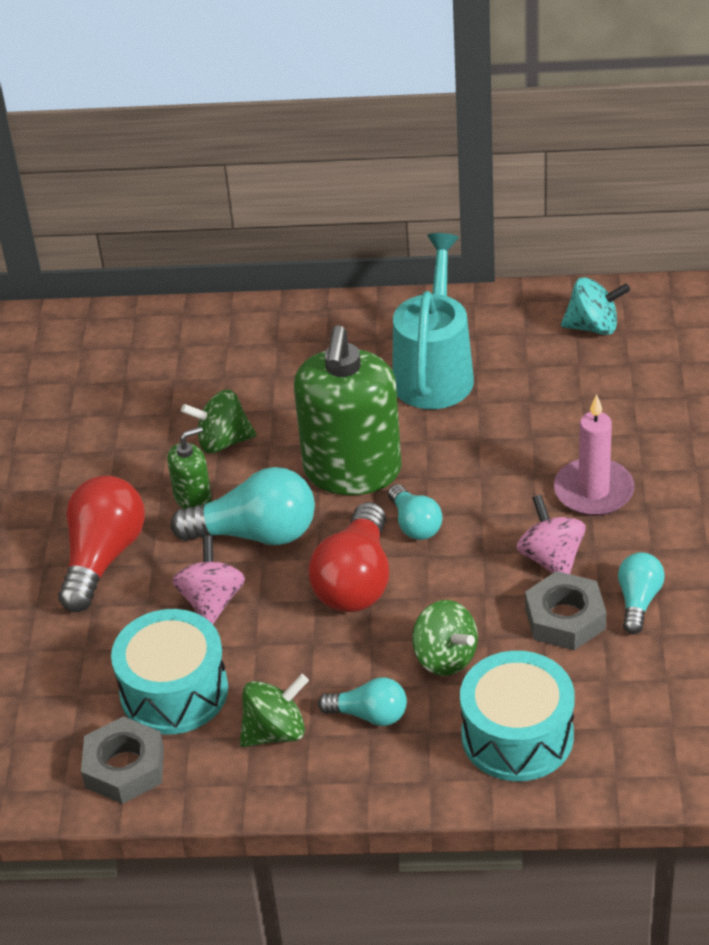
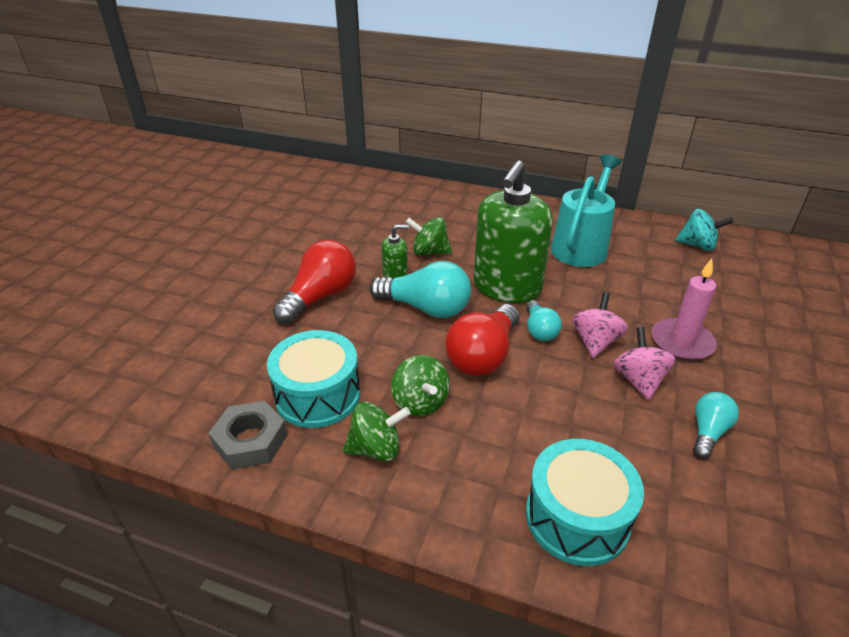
camera: 15 degrees right, 5 degrees down
(212, 601) = (376, 342): pink spinning top -> pink spinning top (595, 342)
(369, 715) = (455, 458): turquoise light bulb -> none
(445, 657) = (533, 431): green spinning top -> green spinning top (420, 402)
(565, 618) = (641, 428): grey nut -> none

